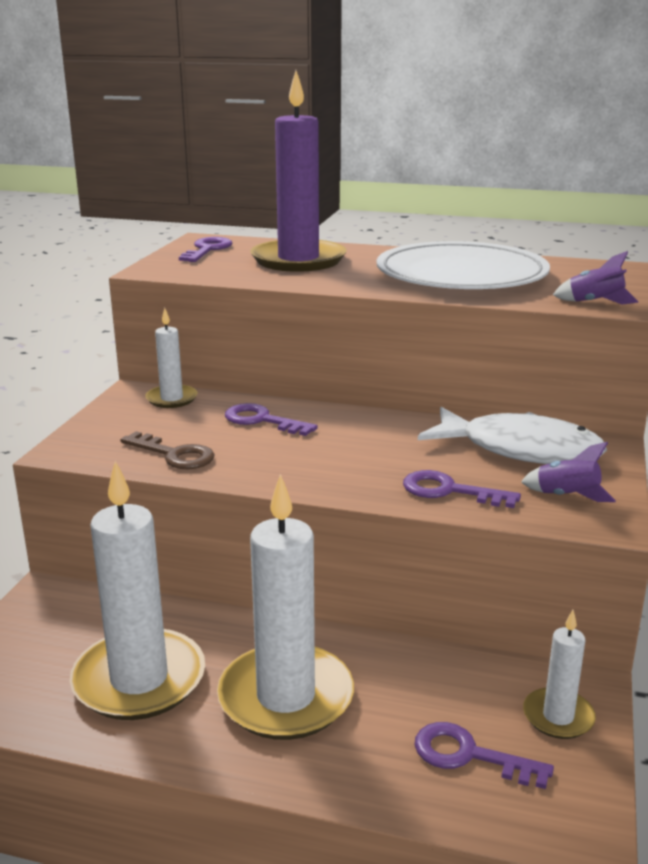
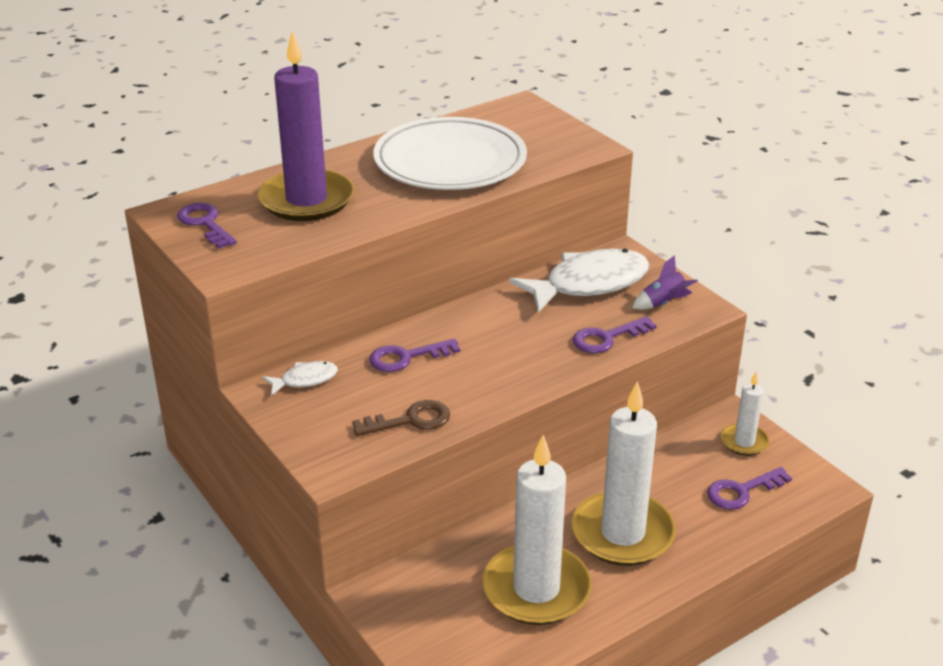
camera: 50 degrees left, 10 degrees up
(171, 399) = (305, 380): white candle -> white fish
(595, 303) = (575, 151): purple rocket -> none

